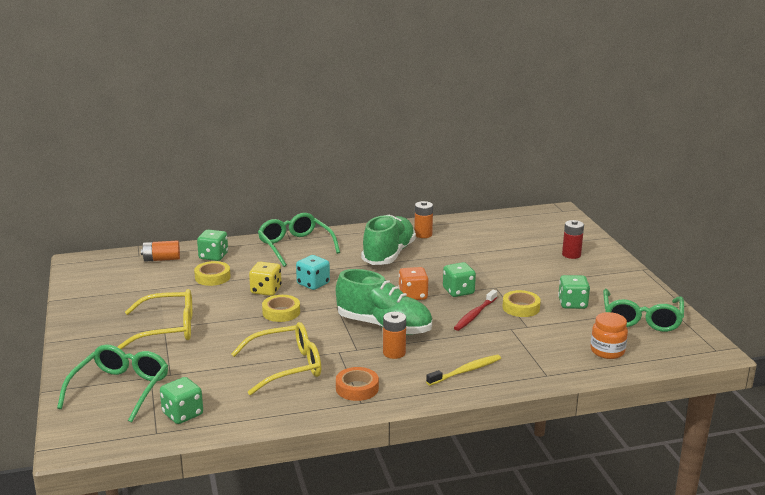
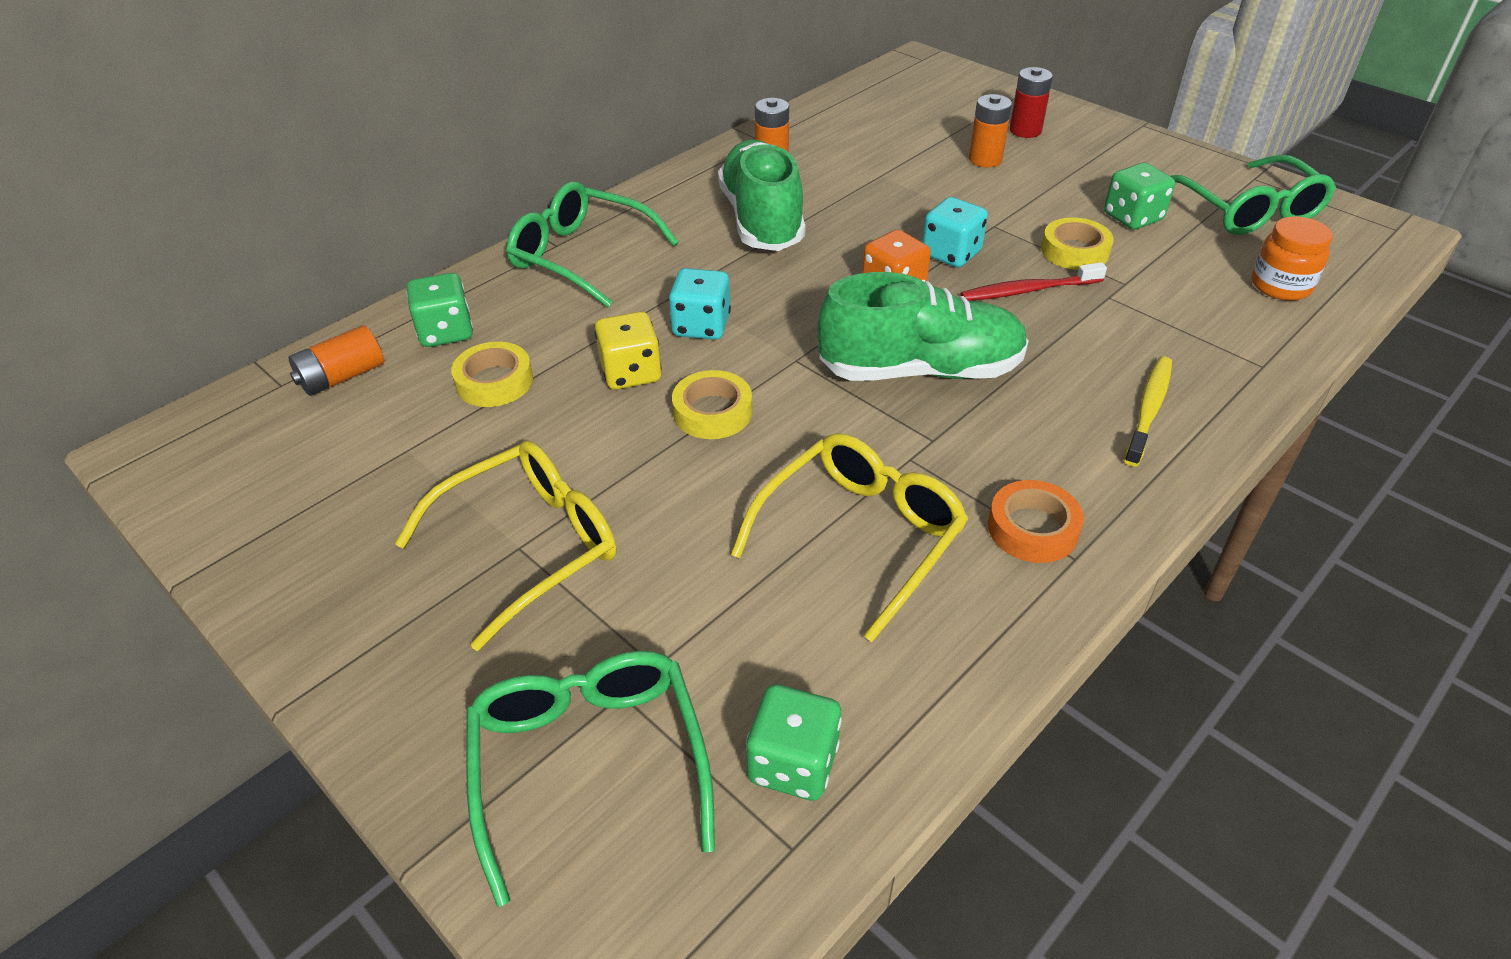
camera: 30 degrees left, 20 degrees up
(394, 353) = (1000, 420): orange battery -> orange battery (985, 159)
(458, 291) = (951, 253): green dice -> turquoise dice
(474, 315) = (1028, 290): red toothbrush -> red toothbrush turned 75 degrees clockwise

